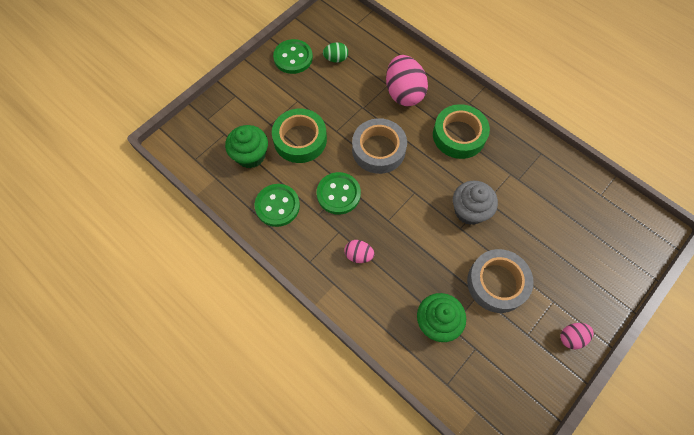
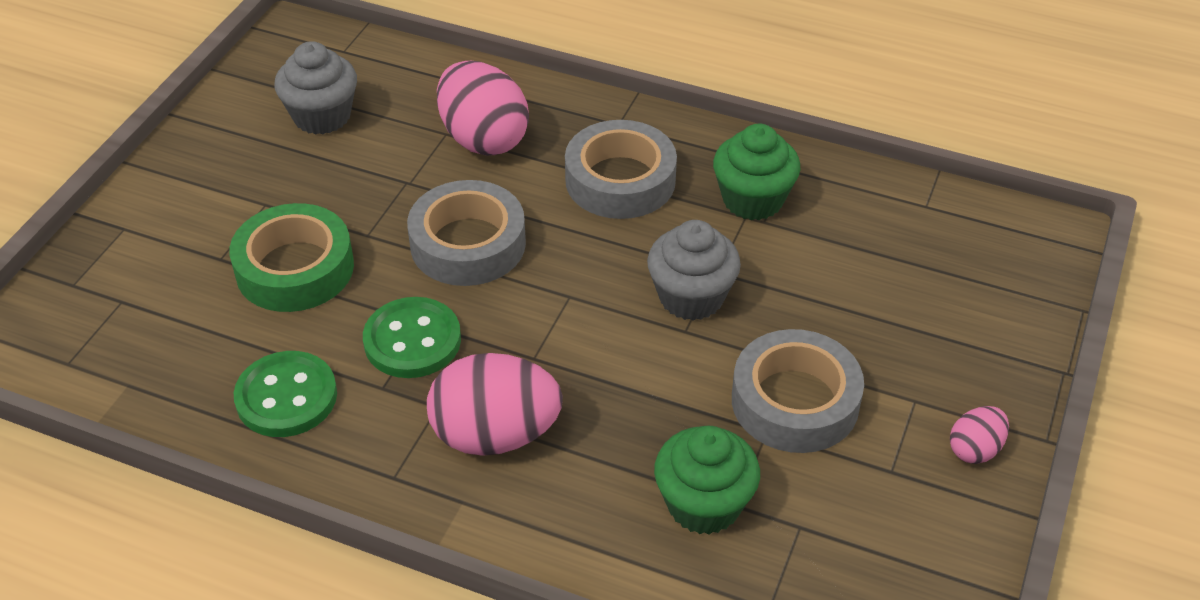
camera: 20 degrees left, 20 degrees down
(250, 155) = (194, 324): green cupcake -> green cupcake (753, 200)
(293, 58) = (230, 135): green button -> none
(336, 59) = (322, 116): green egg -> grey cupcake
(358, 255) = (495, 435): pink egg -> pink egg, size x1.99
(459, 135) = (620, 180): green tape -> grey tape

